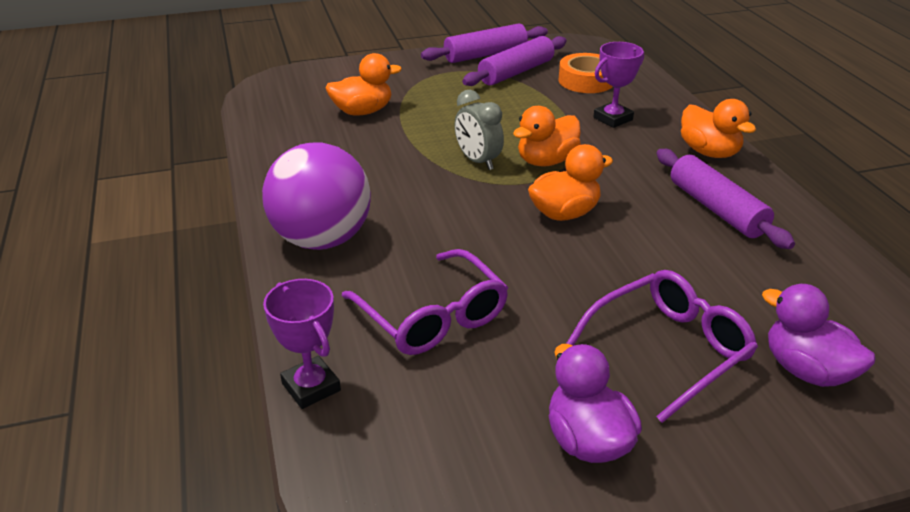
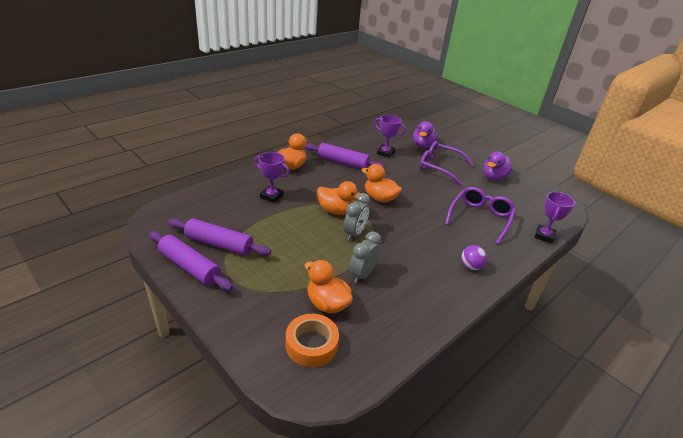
camera: 120 degrees left, 0 degrees up
(322, 239) = (470, 267): purple ball -> purple ball, size x0.43
(388, 144) = (362, 275): none -> grey clock
(586, 81) = (220, 212): orange tape -> orange tape (311, 344)
(716, 209) = (342, 162): purple rolling pin -> purple rolling pin turned 75 degrees clockwise
(759, 282) = (385, 153): none -> purple trophy

